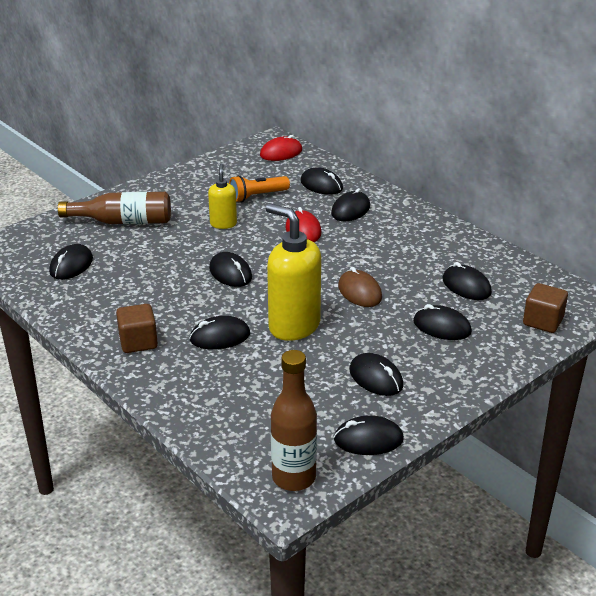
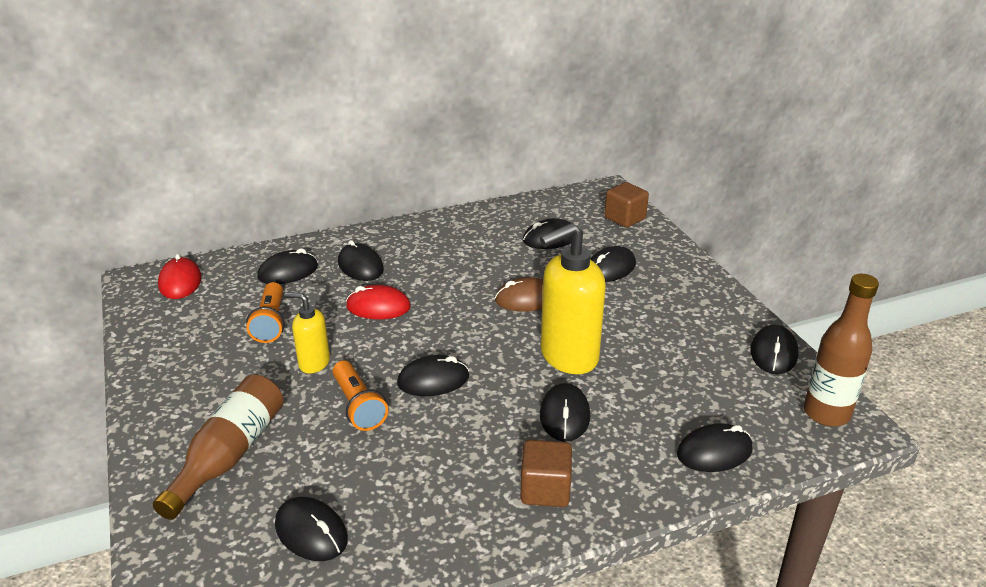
camera: 70 degrees left, 0 degrees up
(188, 251) = (358, 406): none -> orange flashlight
(376, 378) = (679, 325): black mouse -> black mouse (714, 452)

